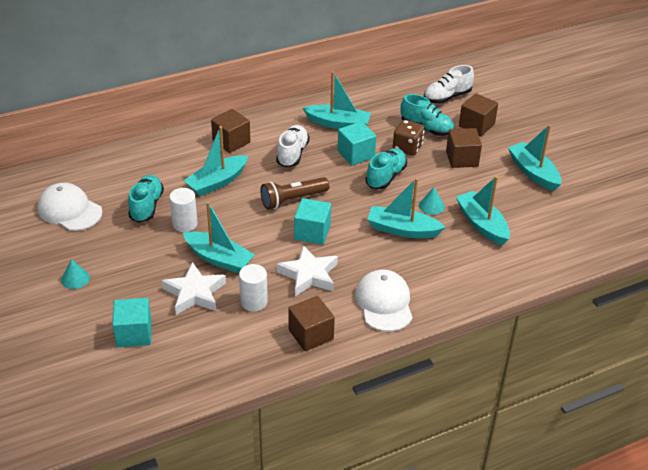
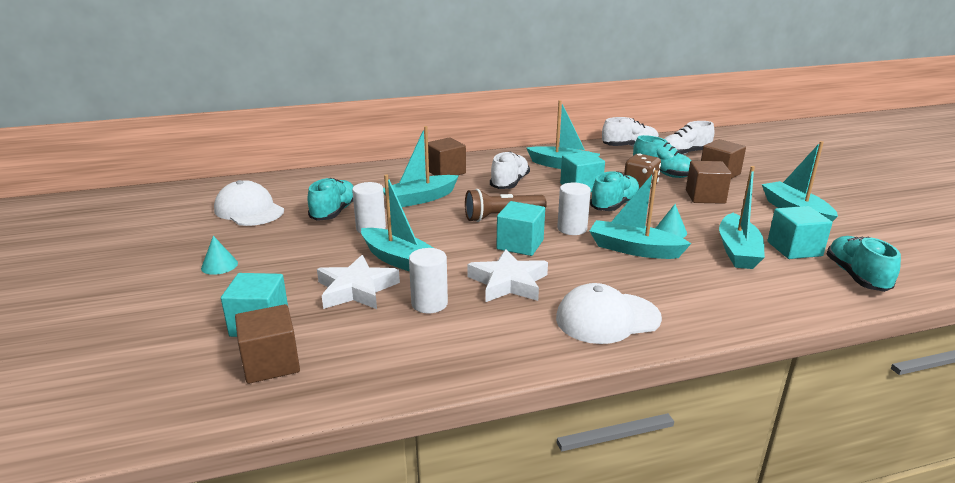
camera: 10 degrees right, 15 degrees down
(311, 334) = (498, 345): brown cube -> brown cube (271, 363)
(352, 209) = (572, 229): none -> white cylinder
(384, 303) = (607, 318): white cap -> white cap turned 105 degrees counterclockwise
(397, 89) = (629, 147): none -> white shoe
(482, 224) = (737, 251): turquoise boat -> turquoise boat turned 150 degrees counterclockwise
(525, 218) = (794, 249): none -> turquoise cube
(564, 244) = (856, 276): none -> turquoise shoe

